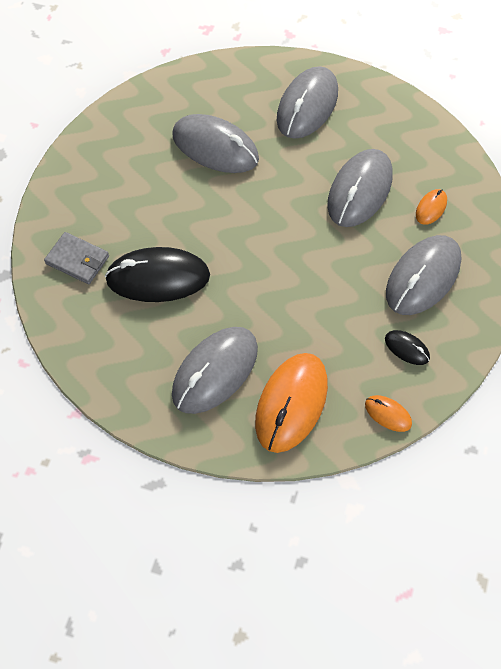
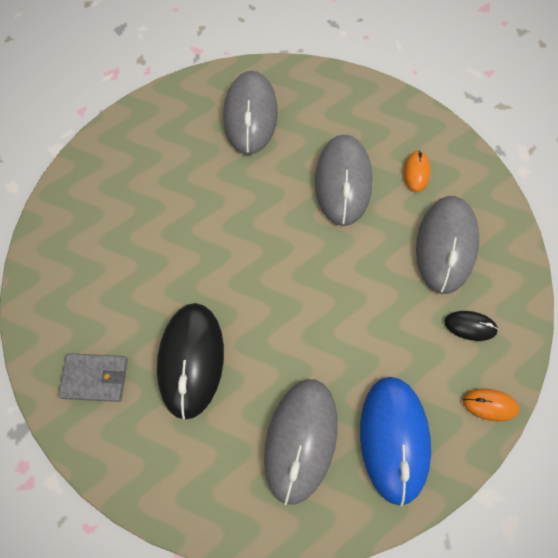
camera: 25 degrees left, 5 degrees up
(158, 277) = (191, 360): black mouse -> black mouse turned 60 degrees counterclockwise
(215, 147) = (181, 192): grey mouse -> none
(291, 403) = (394, 438): orange mouse -> blue mouse

